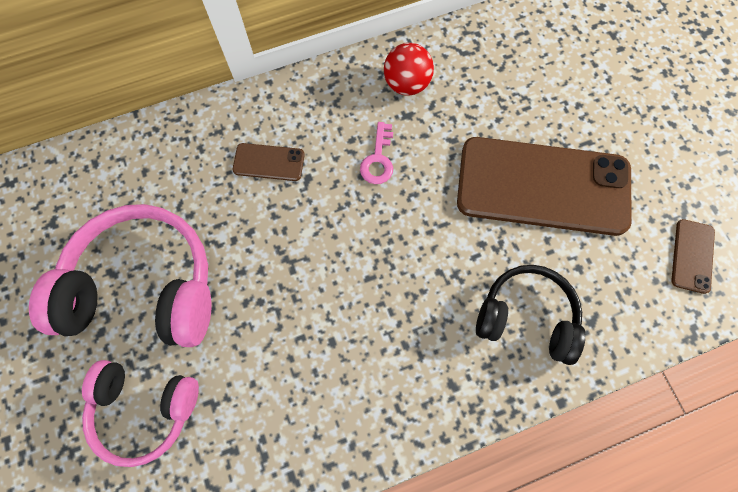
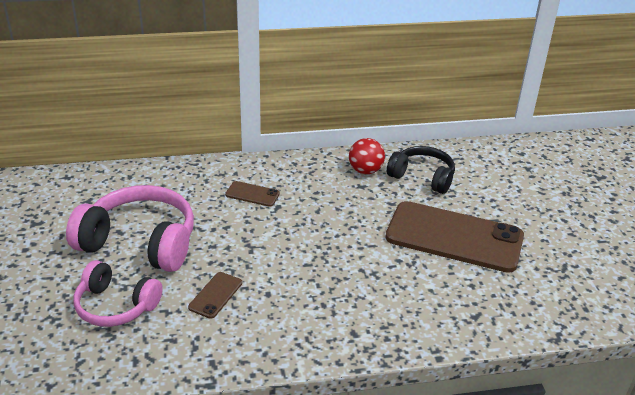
camera: 10 degrees right, 35 degrees down
(378, 159) = (333, 205): pink key -> none
(526, 317) = (423, 305): black headphones -> black headphones (422, 177)
(692, 256) = (565, 293): brown phone -> brown phone (215, 295)

